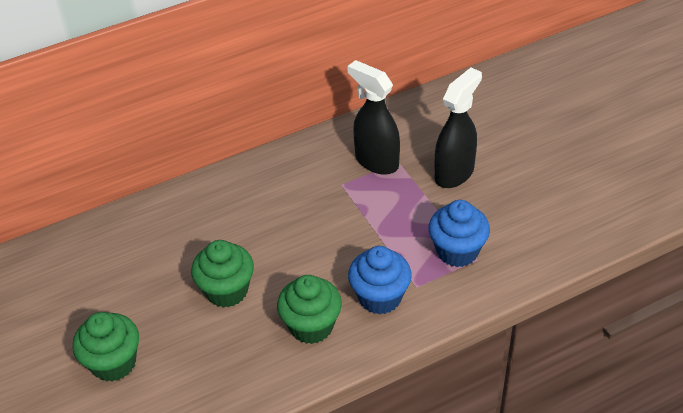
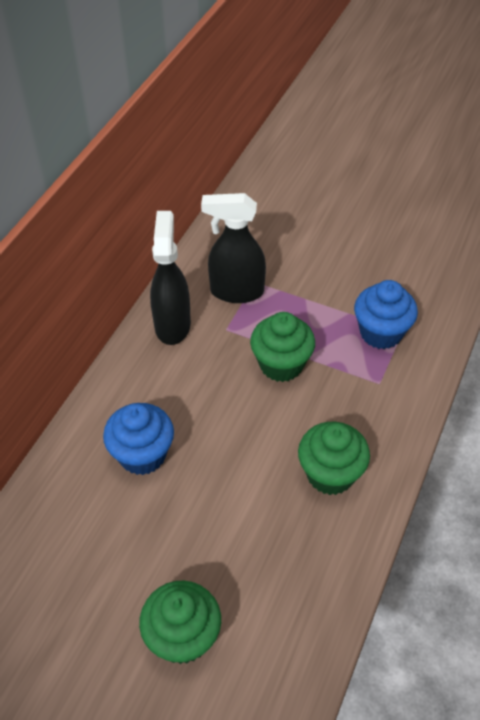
camera: 40 degrees left, 5 degrees up
(227, 291) = (222, 491): green cupcake -> green cupcake (281, 364)
(380, 297) = (360, 411): blue cupcake -> blue cupcake (142, 455)
(454, 173) = (312, 267): black spray bottle -> black spray bottle (172, 325)

